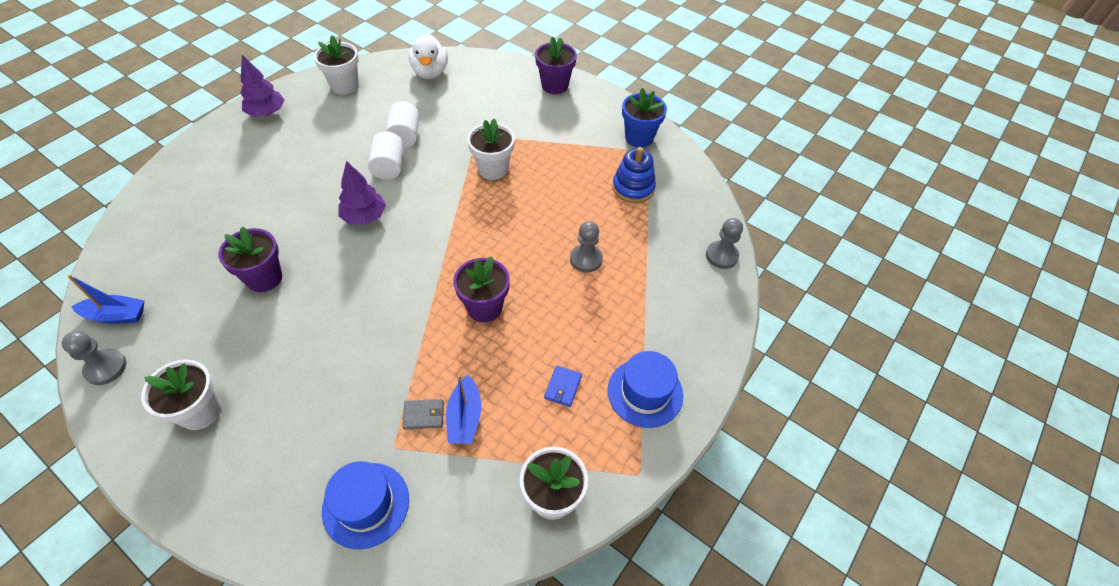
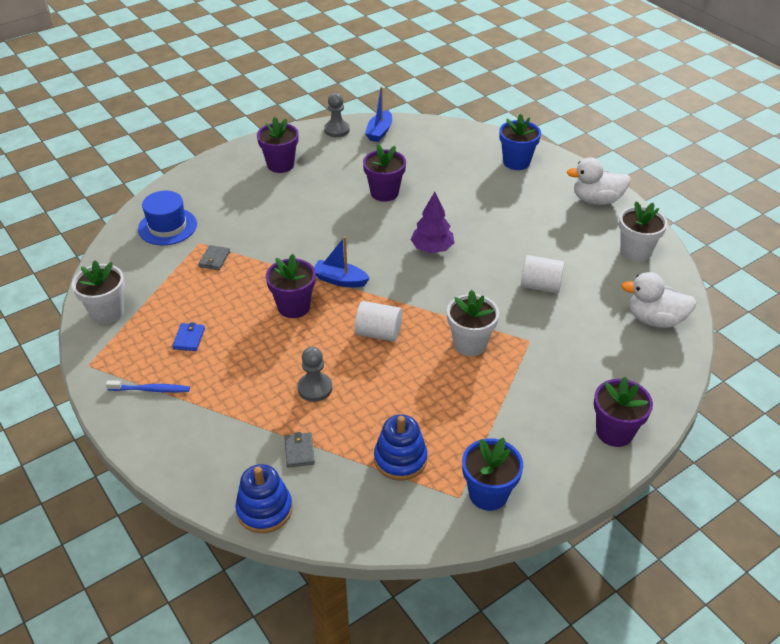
camera: 110 degrees right, 10 degrees down
(196, 175) = (516, 162): none -> blue flower pot
(200, 411) = (280, 165): white flower pot -> purple flower pot
(267, 113) = (596, 200): purple tree -> white duck
(389, 167) = (495, 270): white cylinder -> white cylinder (378, 333)
(465, 417) = (199, 279): blue boat -> blue boat (340, 280)
(563, 387) = (189, 338): blue wallet -> blue wallet turned 60 degrees clockwise
(645, 392) = (151, 389): blue hat -> blue toothbrush
(657, 250) = (299, 451): none -> grey wallet
(721, 256) = (264, 509): grey pawn -> blue stacking toy

